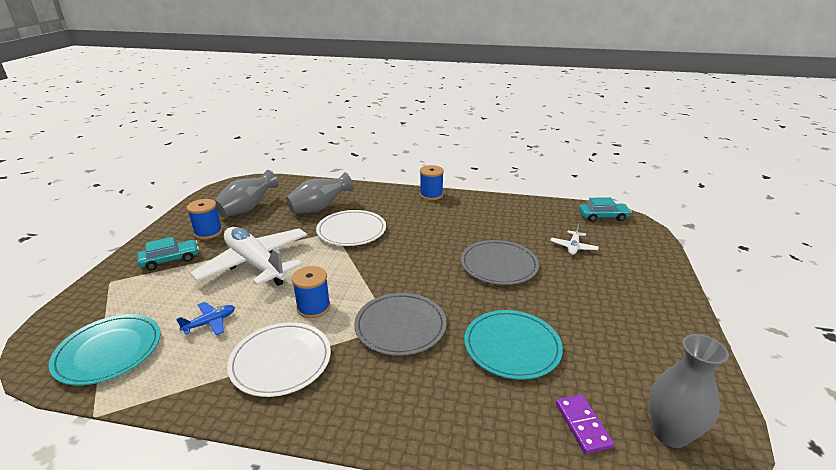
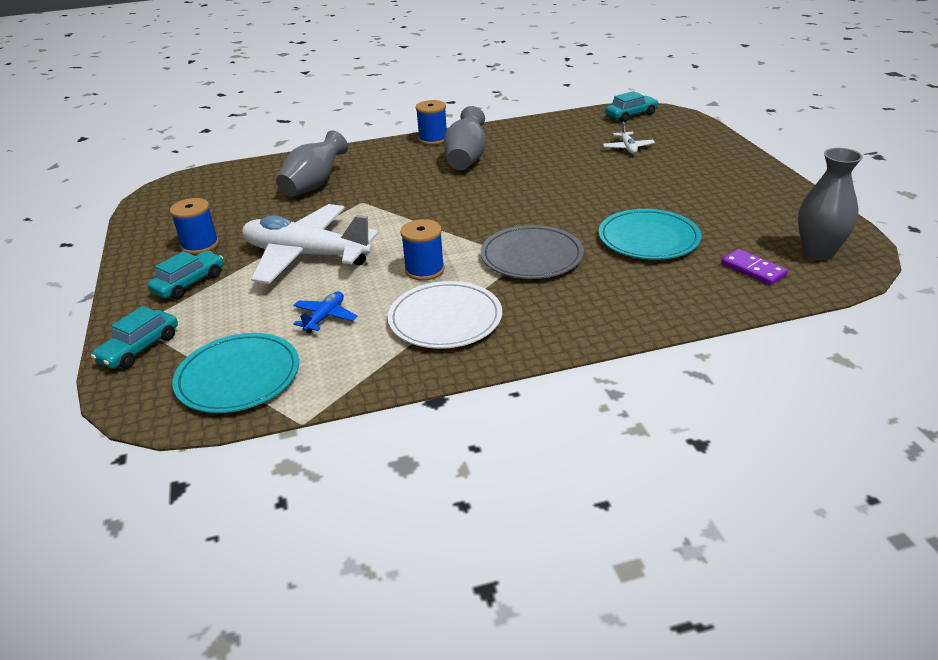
camera: 25 degrees left, 5 degrees up
(90, 301) = (139, 348): none -> turquoise car
(247, 209) = (219, 209): grey vase -> grey vase (466, 159)
(351, 230) = (381, 195): white plate -> none
(499, 265) = (573, 182): grey plate -> none

